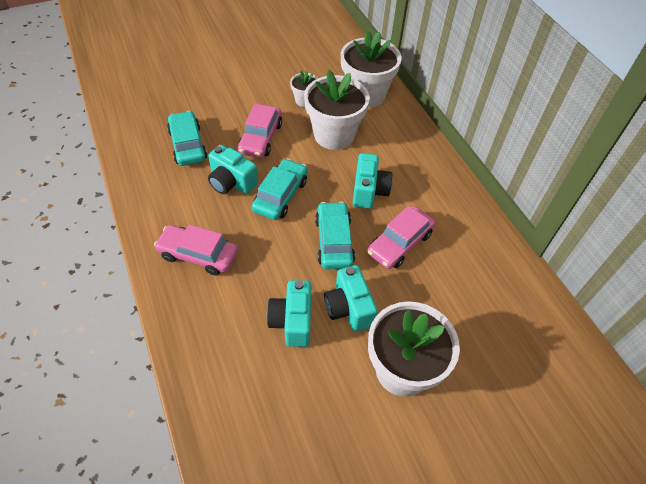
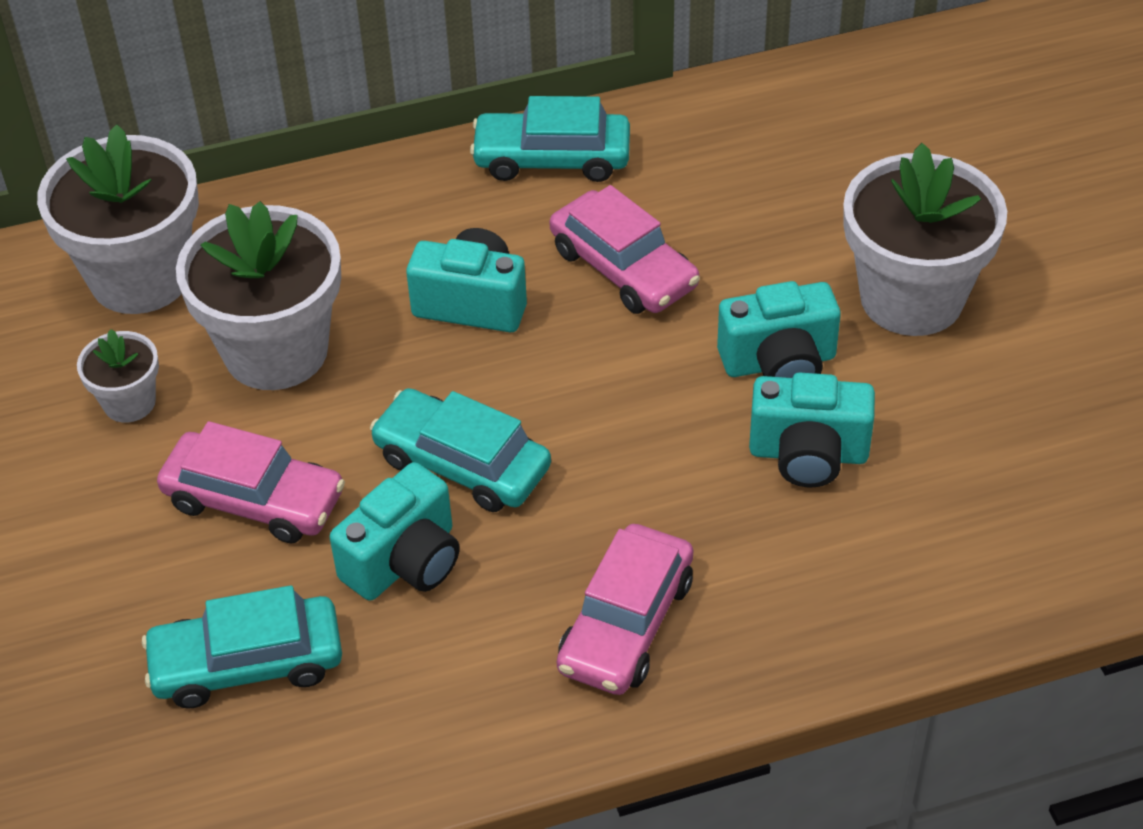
camera: 80 degrees left, 5 degrees down
(334, 241) = (608, 374): turquoise car -> turquoise car (552, 158)

